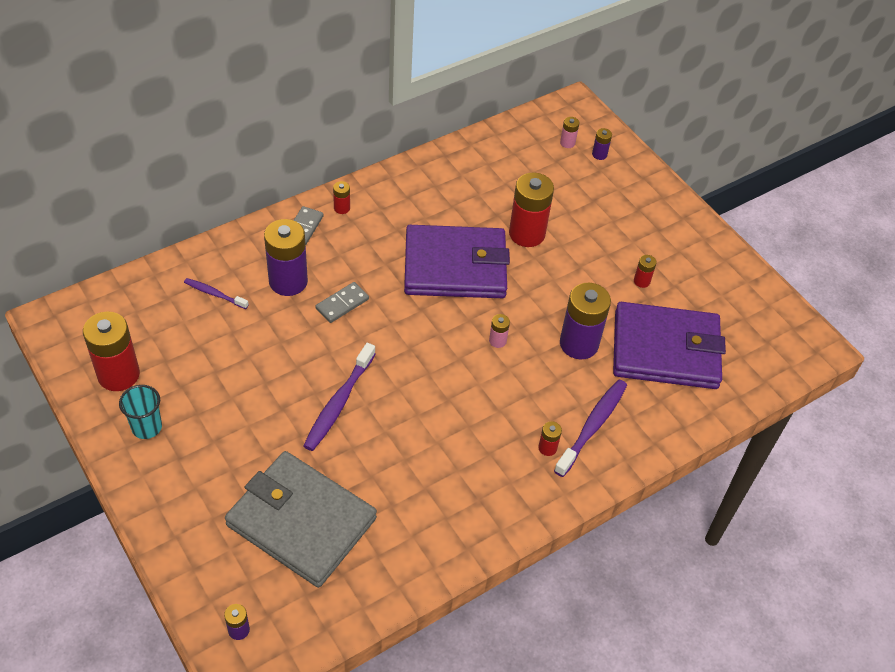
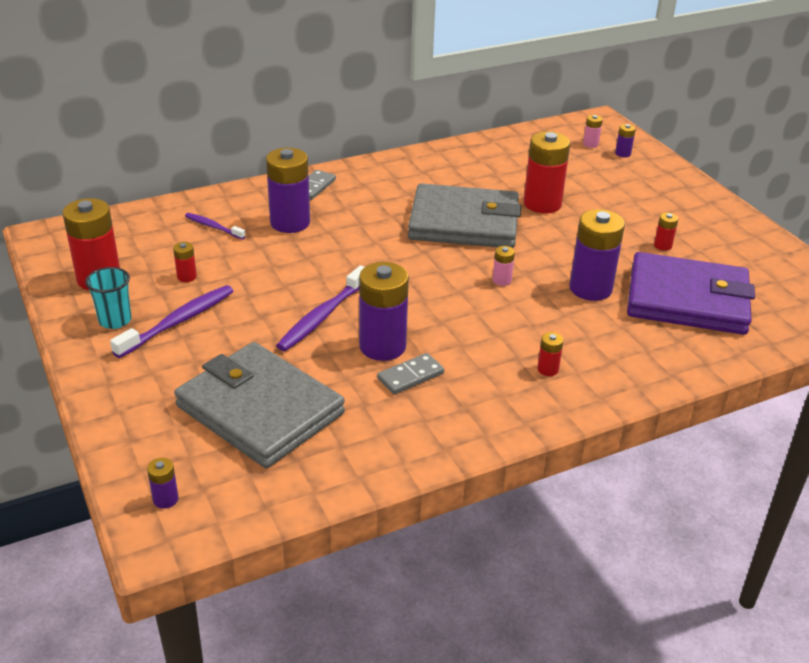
camera: 10 degrees right, 15 degrees down
(342, 208) = (355, 175): red battery -> red battery (187, 277)
(342, 304) = (342, 242): grey domino -> grey domino (410, 376)
(399, 435) = (382, 346): none -> purple battery
(455, 266) = (464, 222): purple wallet -> grey wallet
(592, 426) = (600, 355): purple toothbrush -> purple toothbrush (178, 322)

